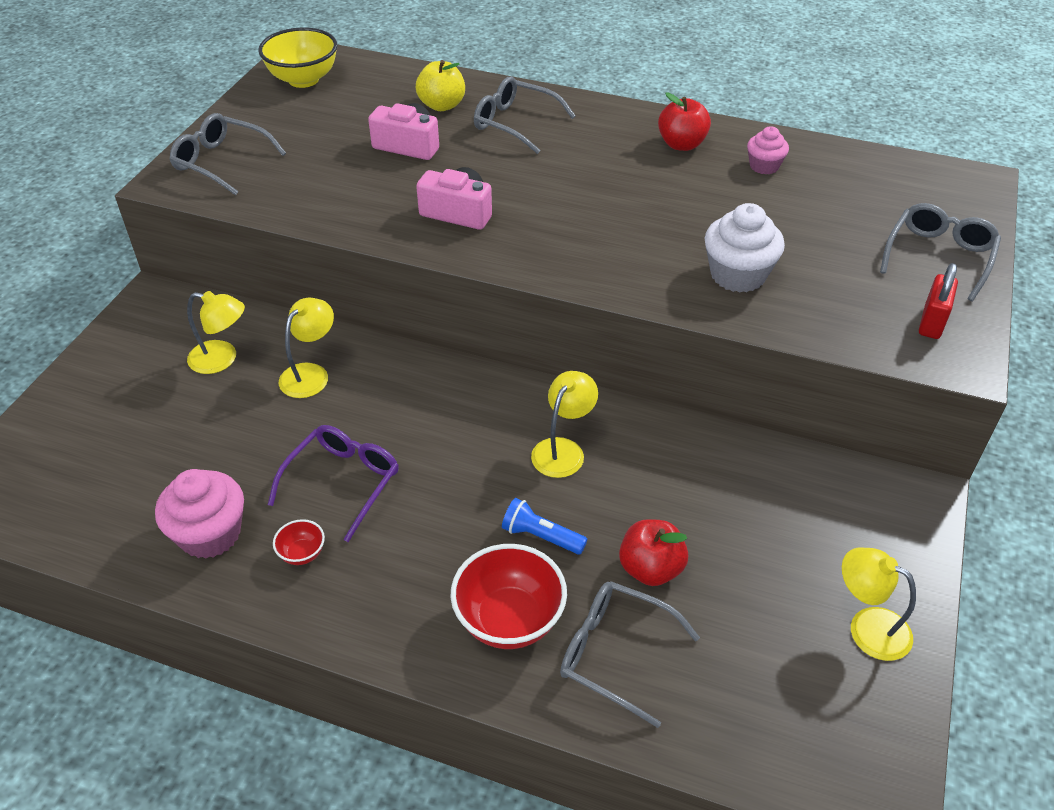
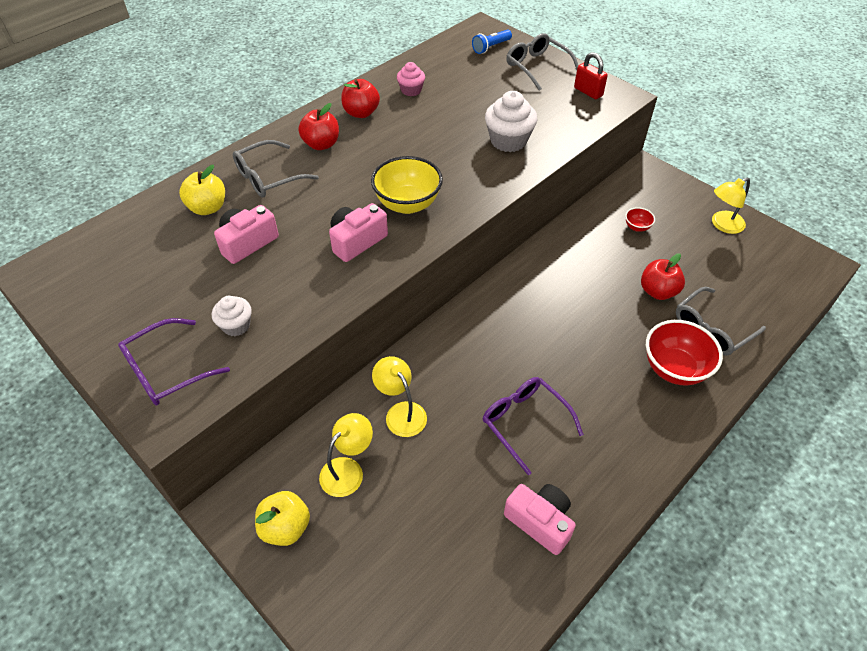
camera: 65 degrees left, 5 degrees up
(143, 341) = (285, 527): none -> yellow apple
(210, 534) = (540, 522): pink cupcake -> pink camera
(221, 162) = (165, 371): grey glasses -> purple glasses
(294, 179) = (236, 325): none -> white cupcake
(302, 553) = (581, 465): red bowl -> red bowl (637, 227)
(303, 79) = (82, 281): yellow bowl -> yellow bowl (407, 204)
(541, 536) = (615, 331): blue flashlight -> blue flashlight (491, 47)
(563, 449) = (549, 296): yellow lamp -> none
(599, 137) = (321, 144): none -> red apple

